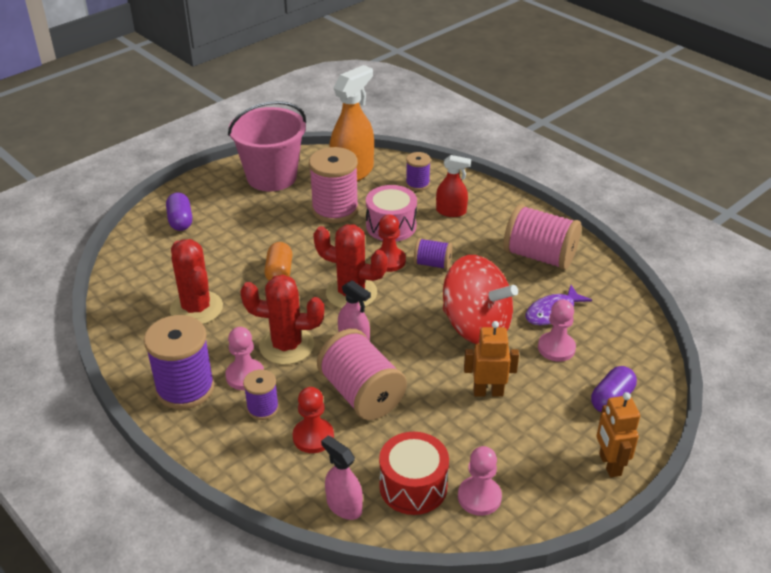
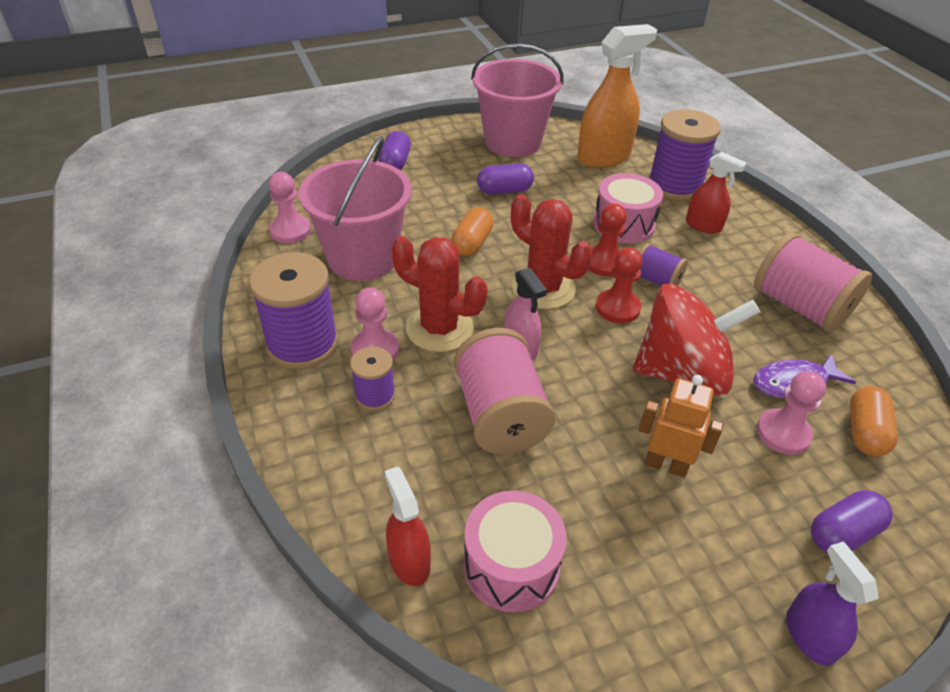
camera: 20 degrees right, 5 degrees up
(196, 308) = (362, 258): red cactus -> pink bucket
(285, 222) = (504, 190): none -> purple capsule
(313, 437) = (416, 452): red pawn -> red pawn (617, 308)
(335, 209) = (566, 191): pink spool -> none
(344, 506) = (409, 561): pink spray bottle -> red spray bottle
(413, 486) = (511, 566): red drum -> pink drum
(417, 184) = (674, 186): purple spool -> purple spool, size x1.88
(476, 326) = (682, 372): red spinning top -> red spinning top turned 60 degrees counterclockwise
(479, 497) = (596, 616): pink pawn -> pink pawn (290, 231)
(607, 331) = (865, 432): none -> orange capsule
(609, 464) = (809, 636): orange robot -> purple spray bottle

